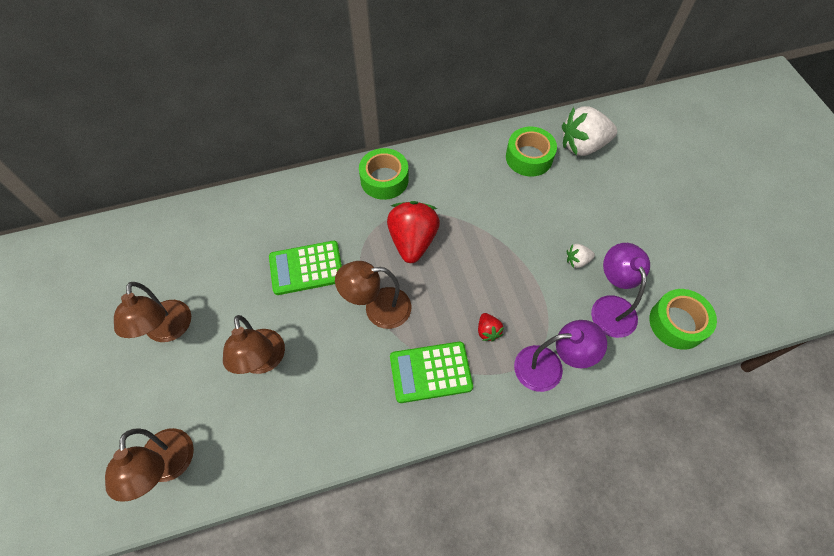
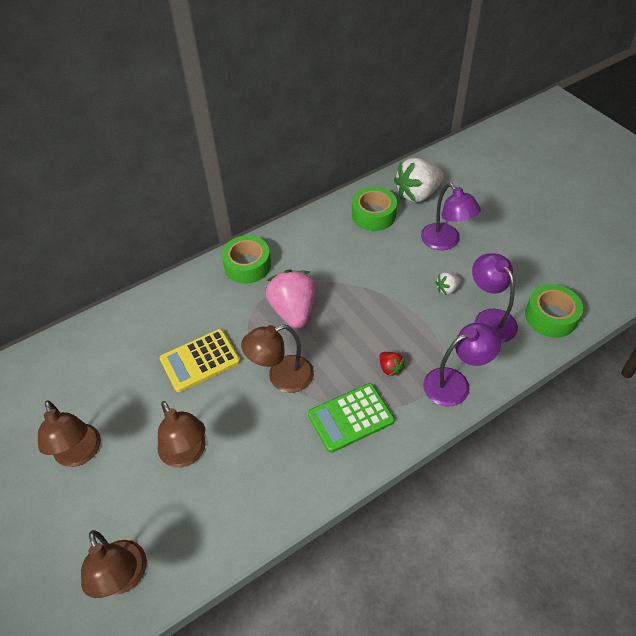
camera: 15 degrees left, 10 degrees down
(306, 268) = (200, 361): green calculator -> yellow calculator
(413, 241) = (293, 311): red strawberry -> pink strawberry
(593, 207) = (445, 242): none -> purple lamp

